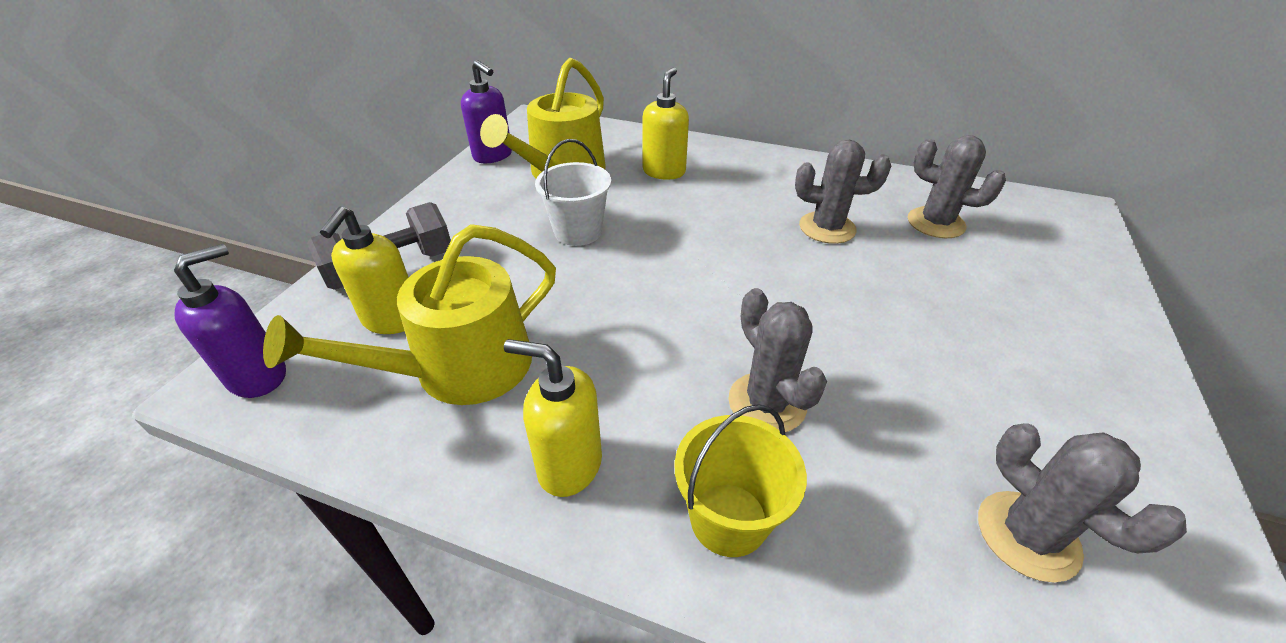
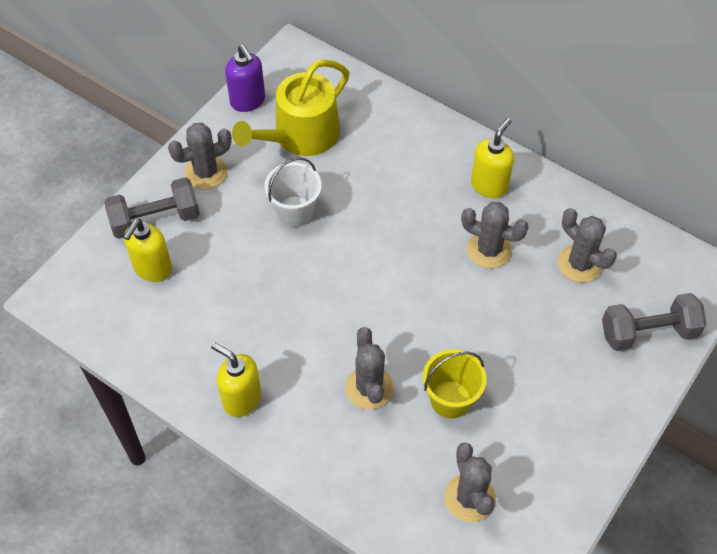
camera: 15 degrees right, 15 degrees up
(259, 376) = (72, 296): purple soap dispenser -> none
(454, 215) = (206, 172): none -> grey cactus
(459, 368) = (191, 318): yellow watering can -> none
(664, 171) = (386, 153): yellow soap dispenser -> yellow soap dispenser (489, 185)
(728, 519) = (317, 450): yellow bucket -> yellow bucket (450, 399)
(1067, 268) = (648, 332): none -> grey dumbbell

